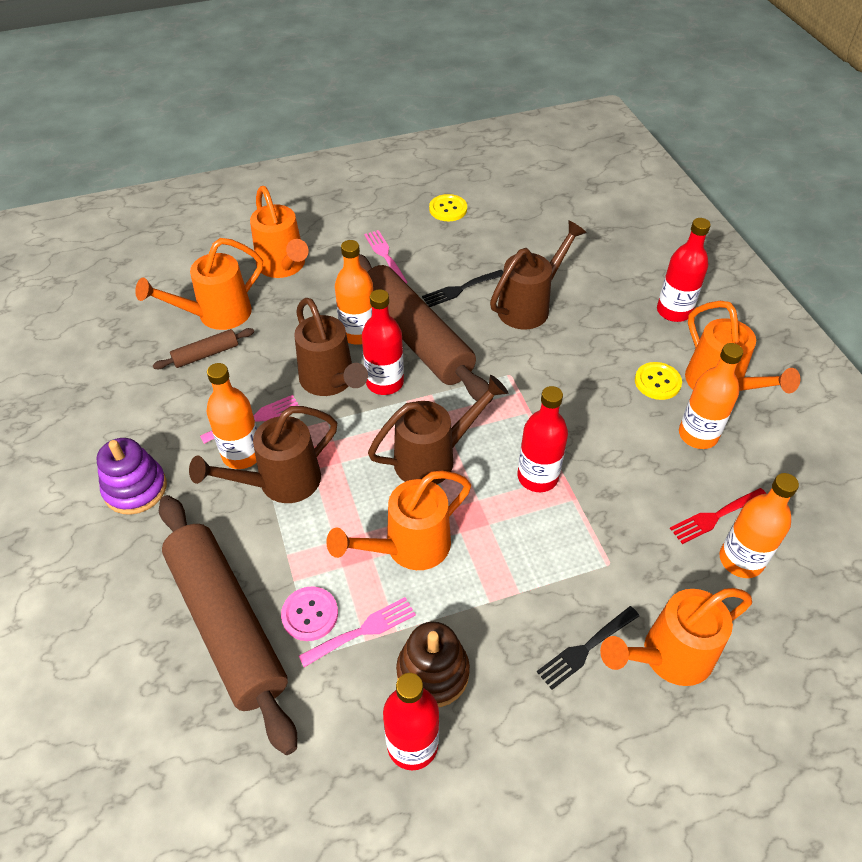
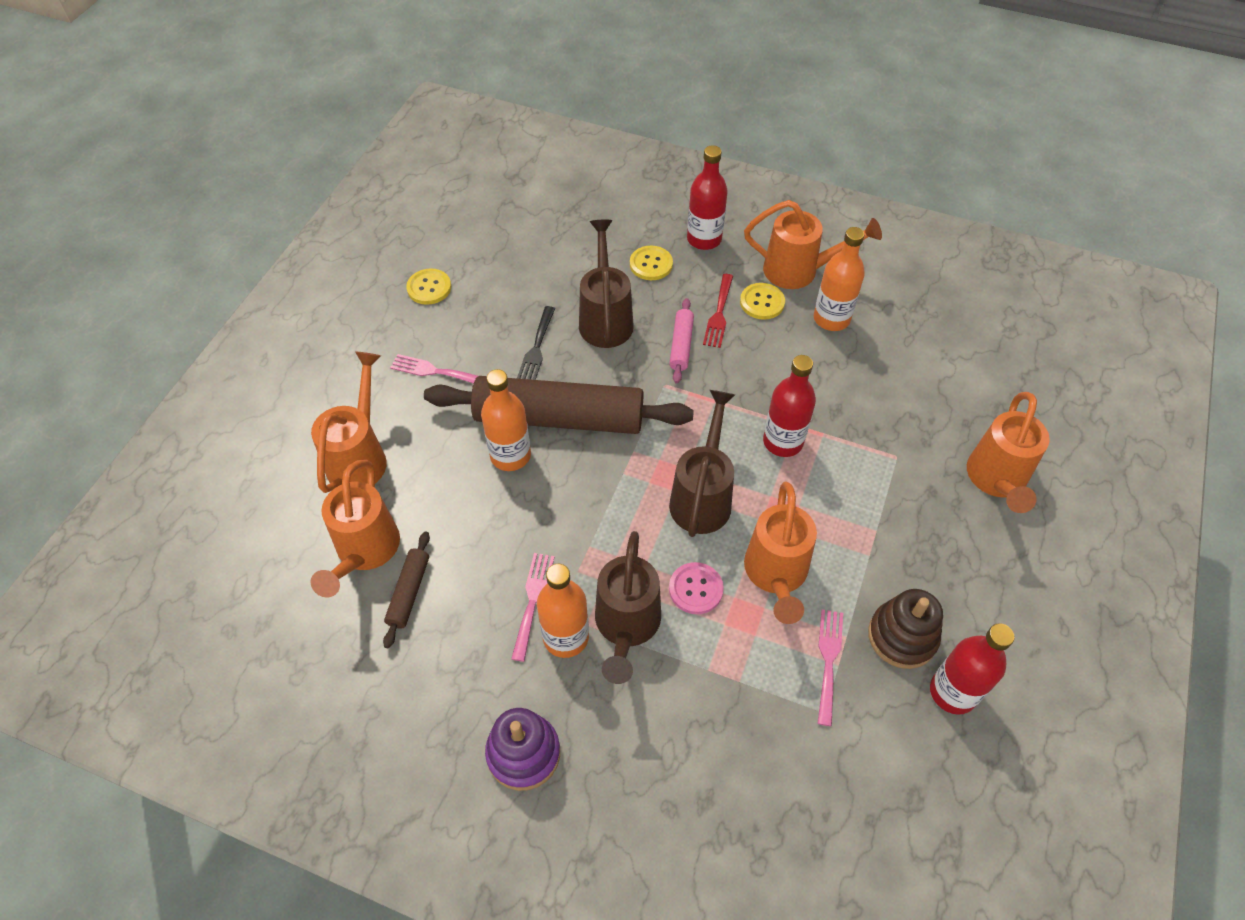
camera: 50 degrees left, 5 degrees up
(226, 624) = (742, 761): brown rolling pin -> none
(283, 267) = (360, 456): orange watering can -> orange watering can turned 90 degrees counterclockwise
(310, 614) = (783, 690): pink button -> pink button (695, 589)
(330, 382) = (547, 514): brown watering can -> none
(385, 382) = (588, 475): red bottle -> none
(556, 361) = (681, 345): none -> pink rolling pin
(585, 649) = (954, 524): black fork -> none
(610, 298) = (651, 264): none -> yellow button
(715, 516) = (908, 365): red fork -> red fork (719, 314)
(741, 560) = (954, 380): orange bottle -> none

